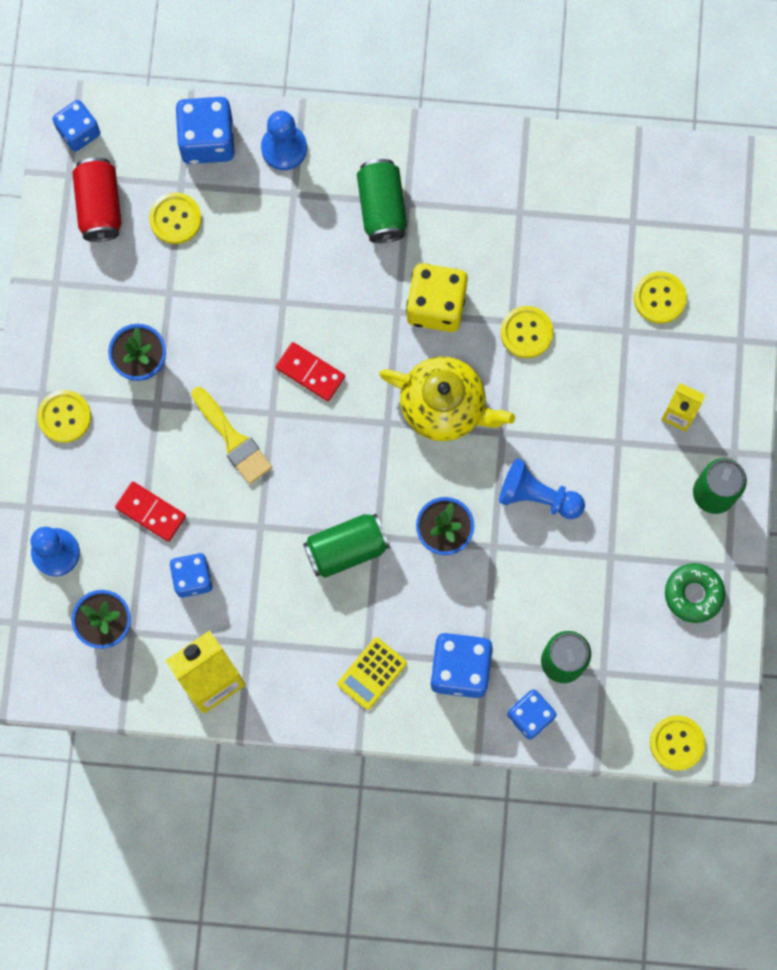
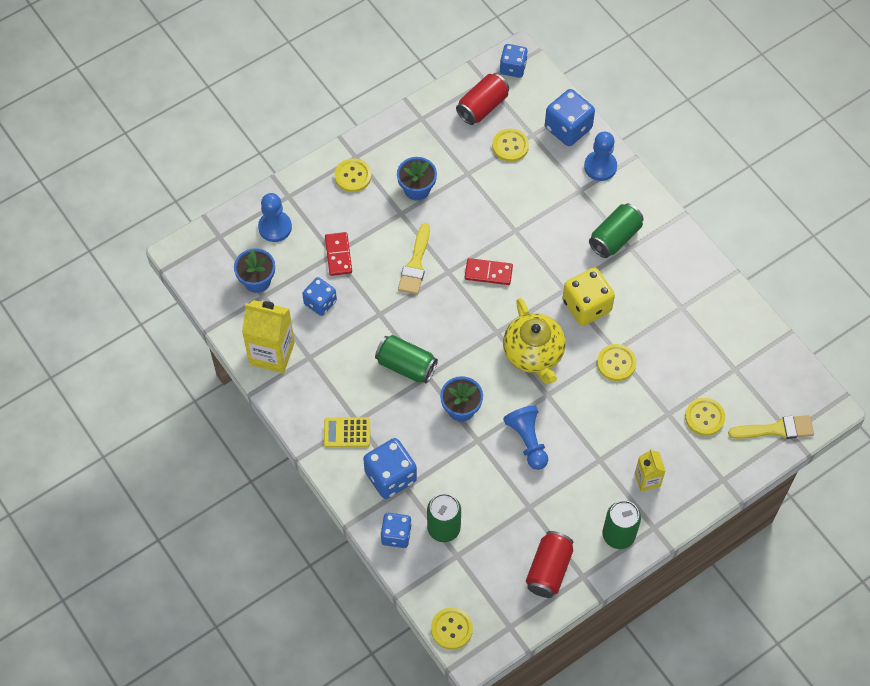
camera: 50 degrees right, 15 degrees down
(310, 372) = (488, 273): red domino -> red domino turned 75 degrees counterclockwise
(693, 594) = (548, 570): green donut -> red can
(731, 240) = (776, 429): none -> yellow brush

